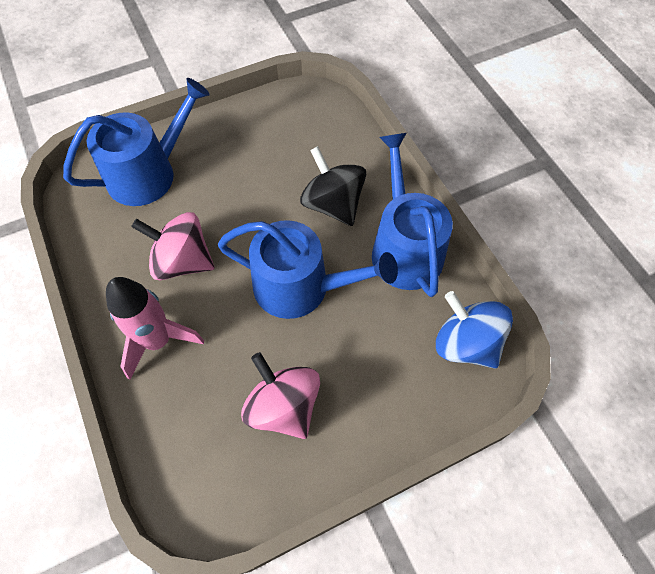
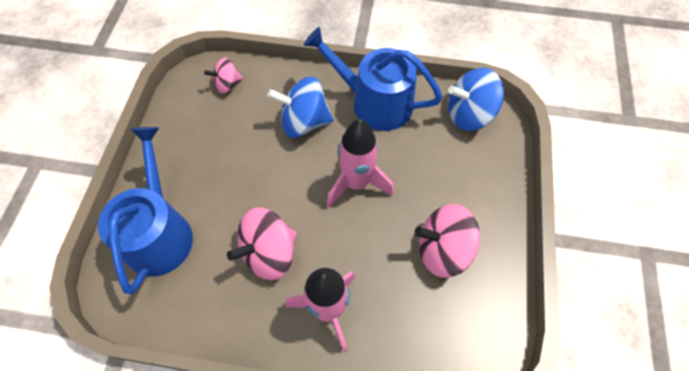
camera: 55 degrees left, 0 degrees up
(300, 287) = (356, 183): blue watering can -> pink rocket
(324, 123) = (227, 84): none -> pink spinning top
(333, 204) = (304, 122): black spinning top -> blue spinning top

